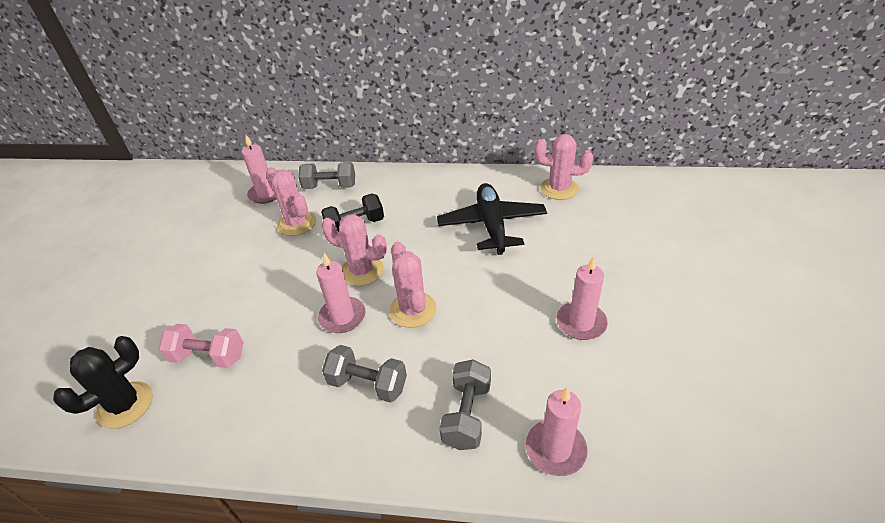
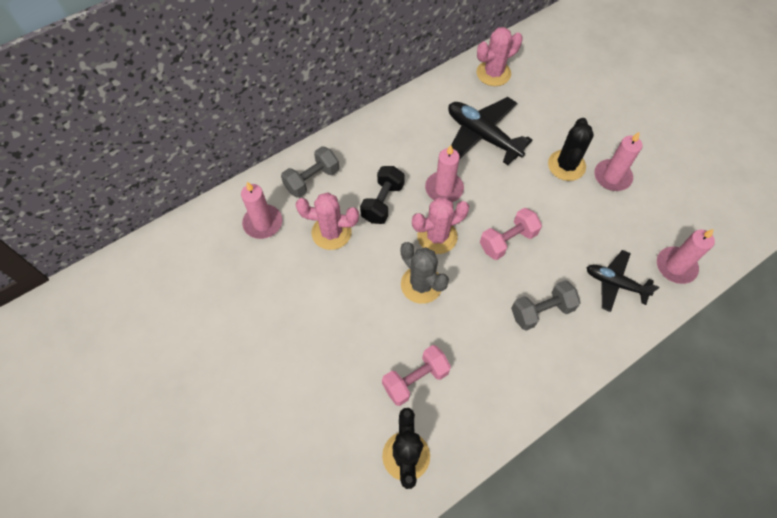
camera: 45 degrees left, 20 degrees up
(305, 295) = (421, 284): none -> grey cactus
(342, 317) = (468, 280): pink candle -> pink candle (444, 189)
(413, 310) = (507, 240): pink cactus -> pink dumbbell
(467, 415) = (615, 283): grey dumbbell -> black plane
(543, 287) = (566, 165): none -> black cactus

